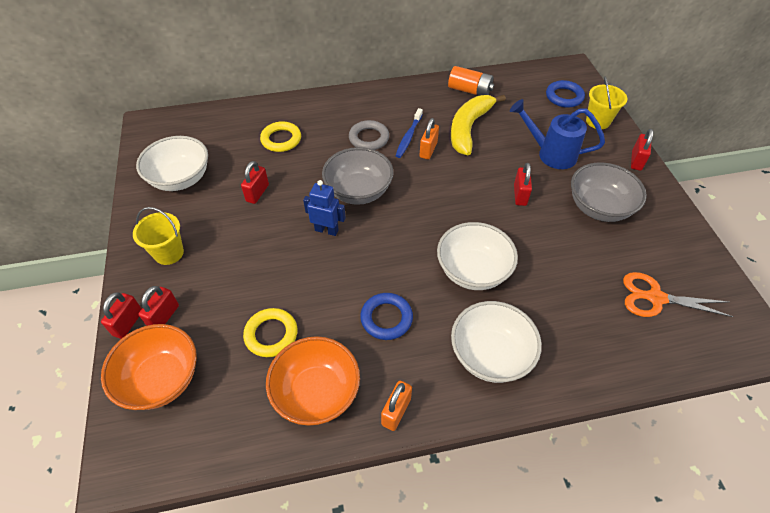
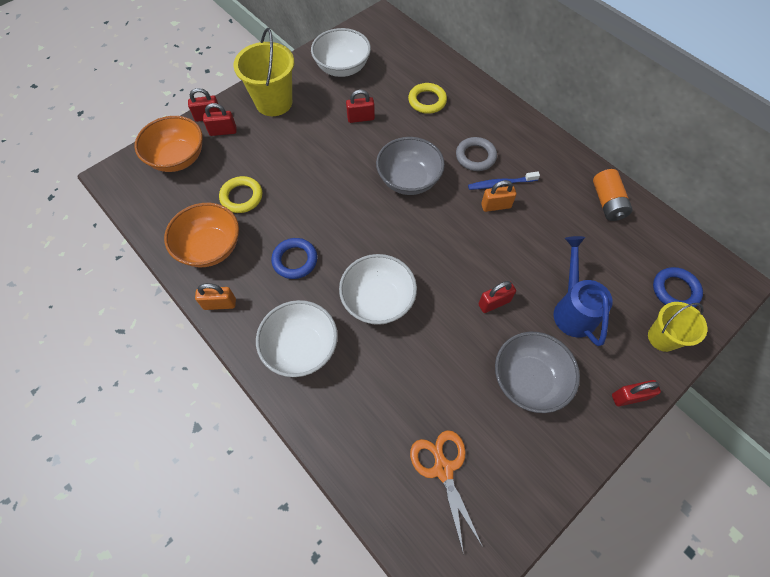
camera: 60 degrees right, 10 degrees up
(169, 253) = (274, 102): yellow bucket -> yellow bucket, size x1.60
(326, 230) = (354, 180): blue robot -> none
(468, 128) = (551, 225): yellow banana -> none

